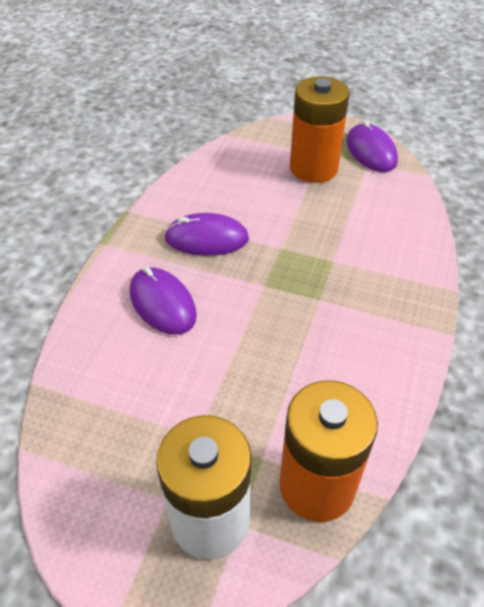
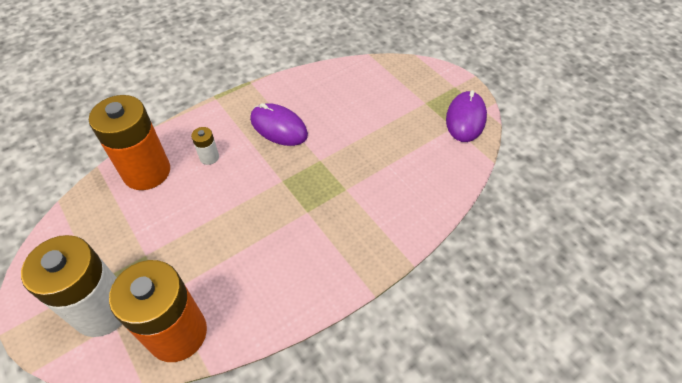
camera: 35 degrees right, 5 degrees up
(162, 303) = (209, 157): purple mouse -> white battery
(313, 168) = (406, 111): orange battery -> orange battery (147, 172)

